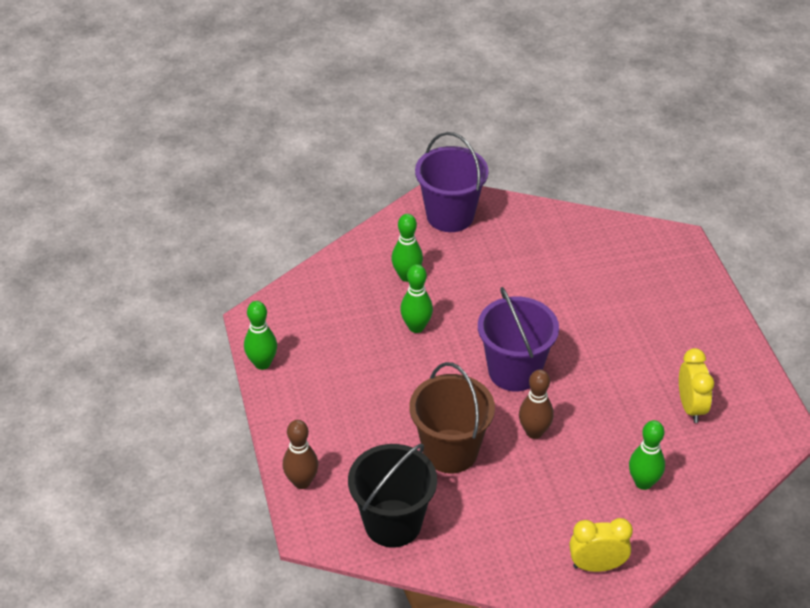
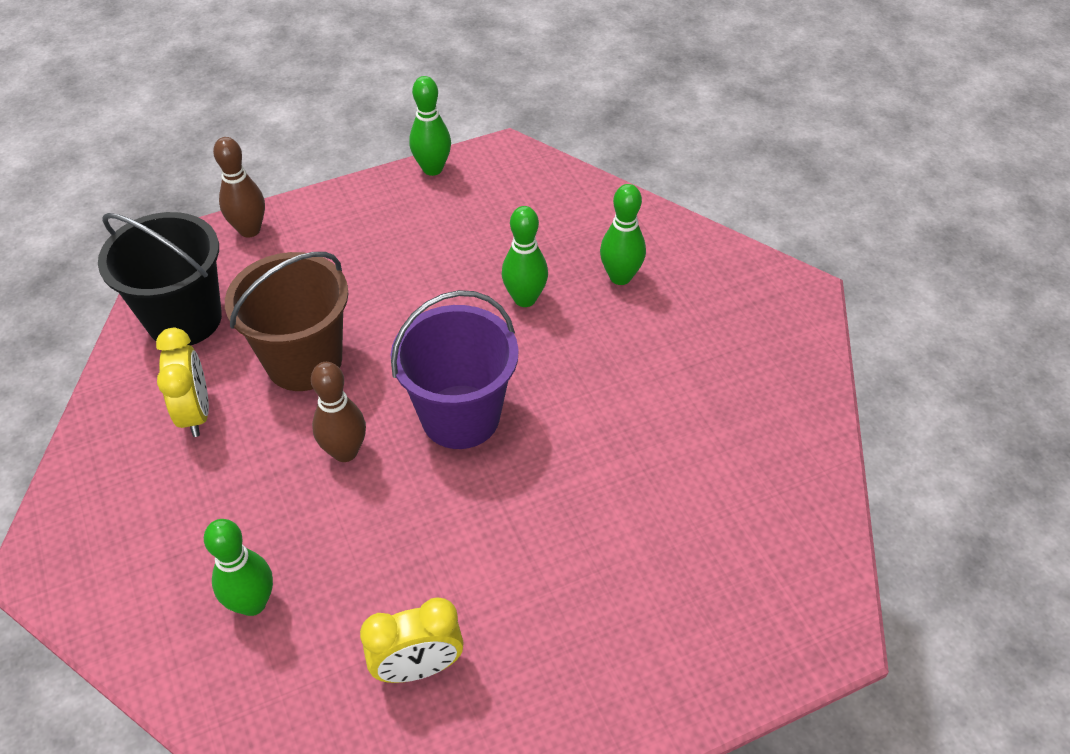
camera: 80 degrees right, 5 degrees up
(450, 216) = (761, 308): purple bucket -> none
(597, 566) = (98, 550): yellow clock -> yellow clock (196, 413)

